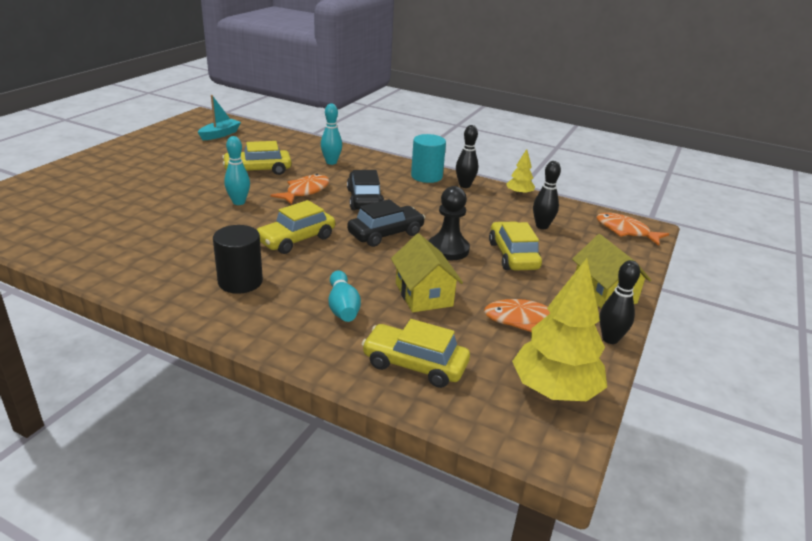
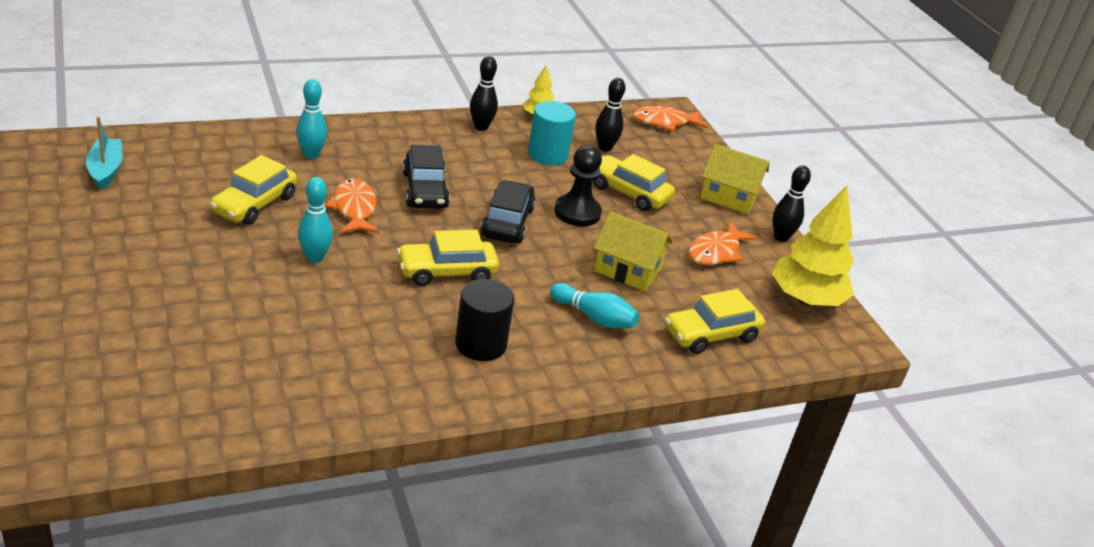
camera: 50 degrees left, 5 degrees up
(296, 239) = (447, 272): yellow car -> yellow car turned 75 degrees clockwise
(364, 199) = (425, 190): black car -> black car turned 135 degrees counterclockwise
(426, 176) = (431, 130): turquoise cylinder -> turquoise cylinder (548, 154)

